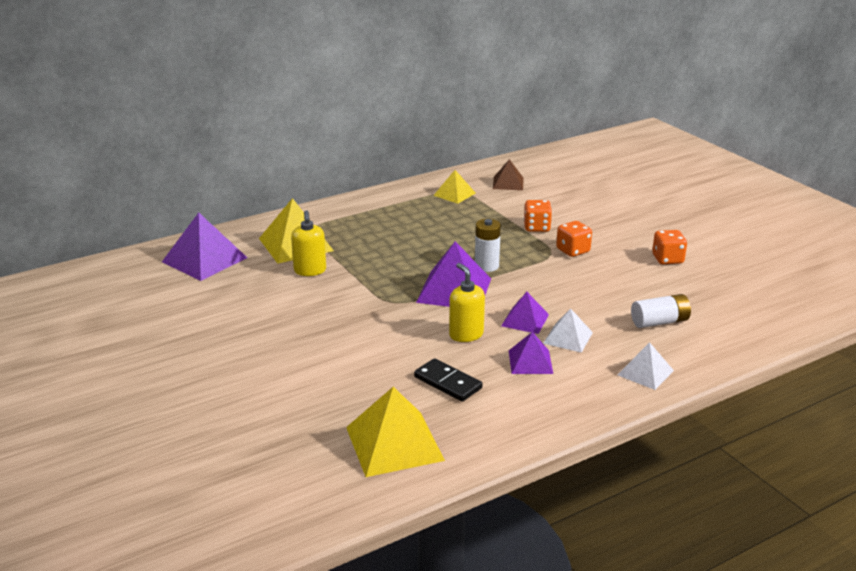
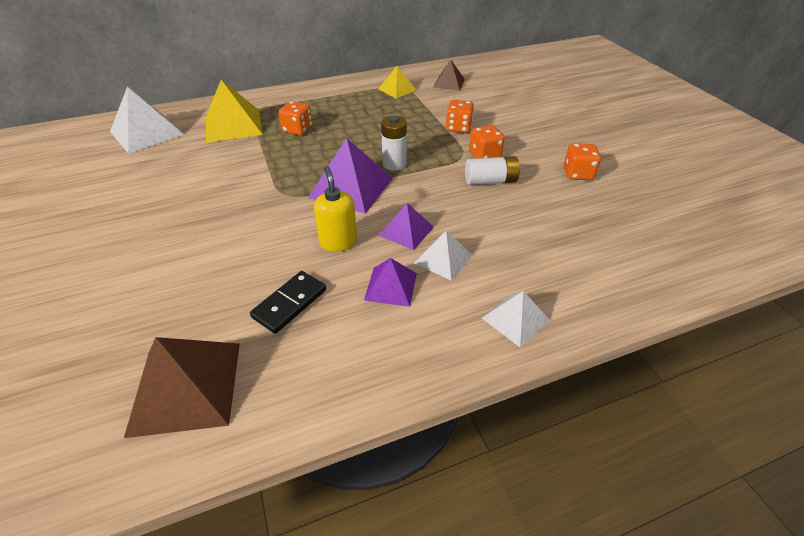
camera: 10 degrees right, 15 degrees up
(204, 259) = (146, 133): purple pyramid -> white pyramid
(310, 271) = (229, 153): yellow soap dispenser -> none
(369, 243) = (297, 130): none -> orange dice
(394, 443) = (186, 387): yellow pyramid -> brown pyramid
(448, 382) = (290, 303): black domino -> black domino turned 75 degrees clockwise
(659, 322) = (550, 250): white battery -> white battery (490, 181)

